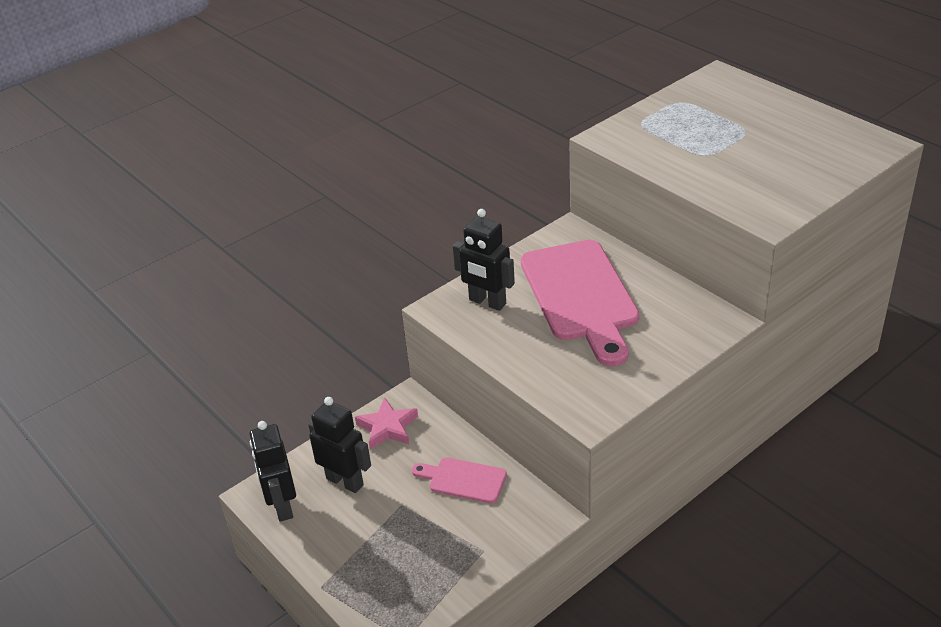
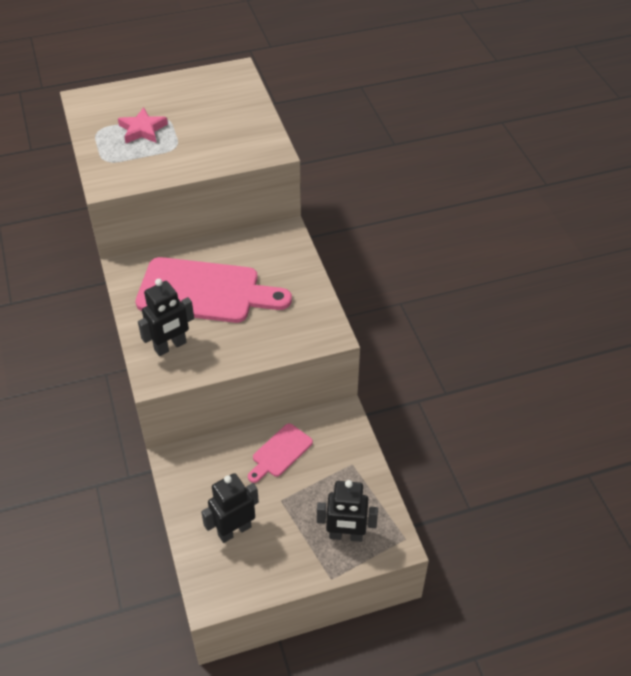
camera: 70 degrees left, 10 degrees up
(282, 506) = (233, 583): black robot -> black robot (346, 535)
(388, 427) = (194, 483): pink star -> pink star (142, 129)

